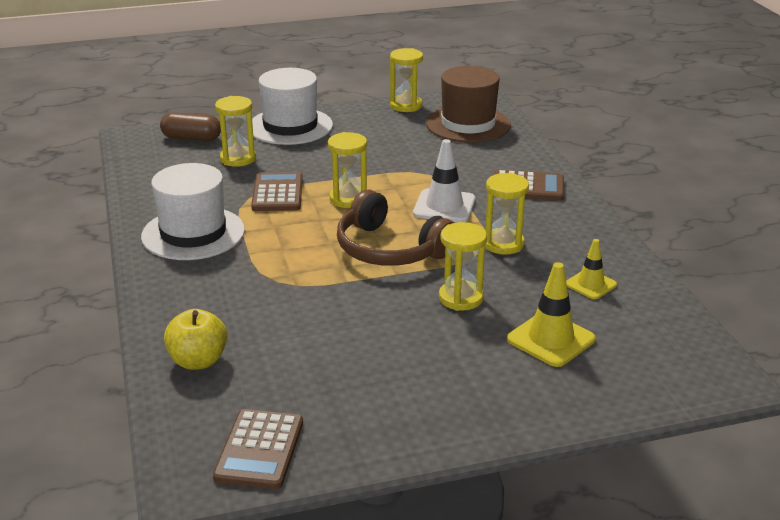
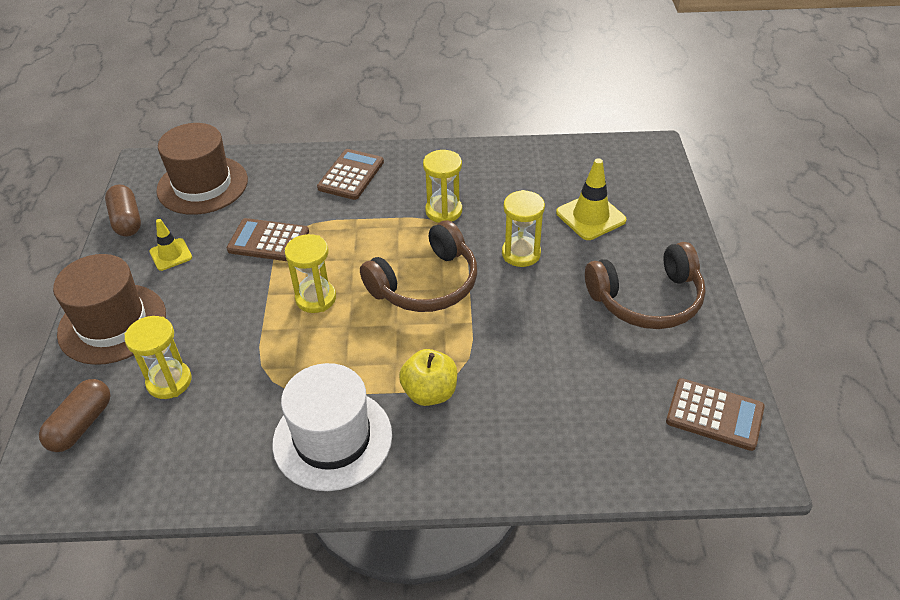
camera: 75 degrees left, 15 degrees up
(198, 361) = (580, 450): yellow apple -> yellow apple (430, 392)
(277, 193) = (274, 354): brown calculator -> brown calculator (268, 241)
(290, 126) = (112, 323): white hat -> brown hat
(406, 106) = (127, 220): yellow hourglass -> brown capsule
(424, 391) = (647, 300): none -> brown headphones
(444, 206) = (362, 234): white traffic cone -> none
(590, 284) = (521, 178): yellow traffic cone -> yellow traffic cone (171, 254)

